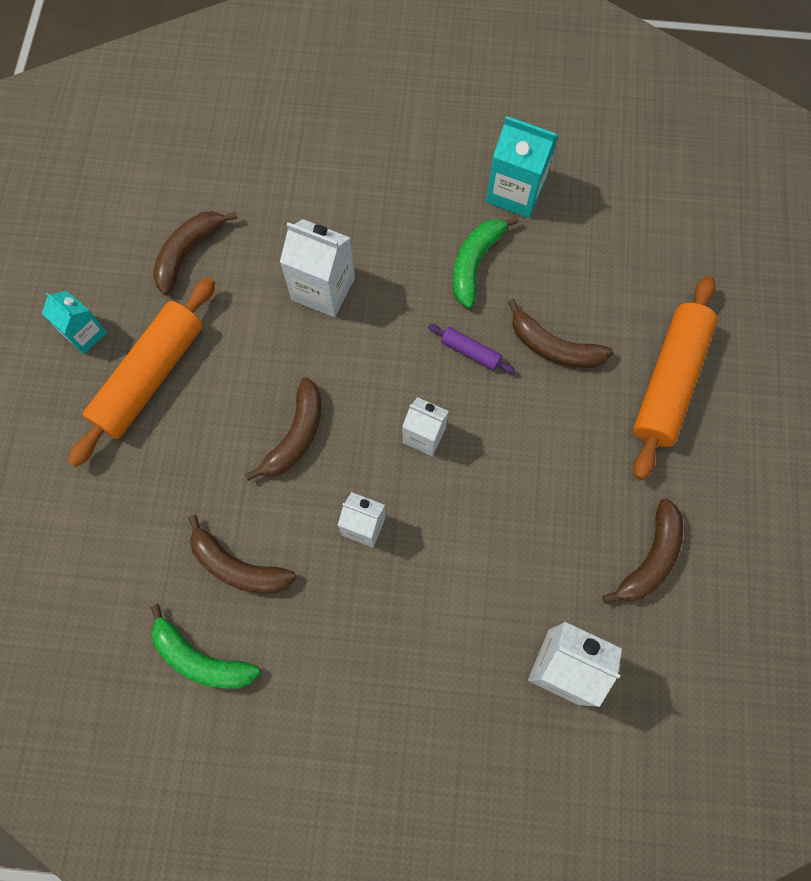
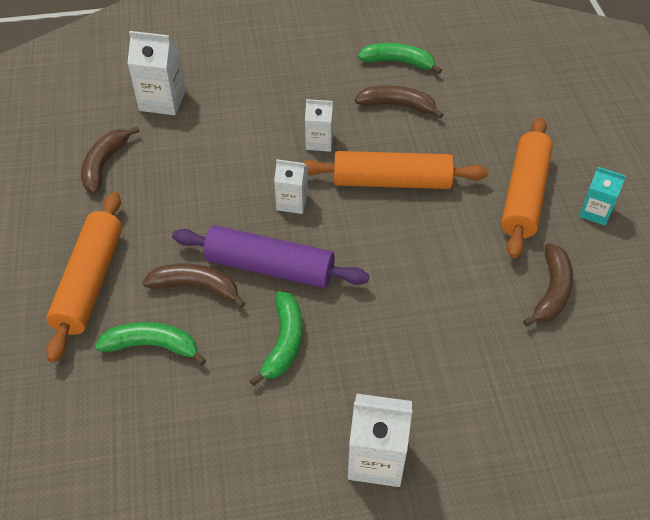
camera: 165 degrees right, 20 degrees down
(296, 436) = (391, 182): brown banana -> orange rolling pin
(323, 289) = (417, 288): white carton -> white carton (376, 459)
(470, 352) = (269, 267): purple rolling pin -> purple rolling pin, size x2.31
(515, 192) = (259, 425): turquoise carton -> none
(606, 291) = (152, 346): none -> green banana

